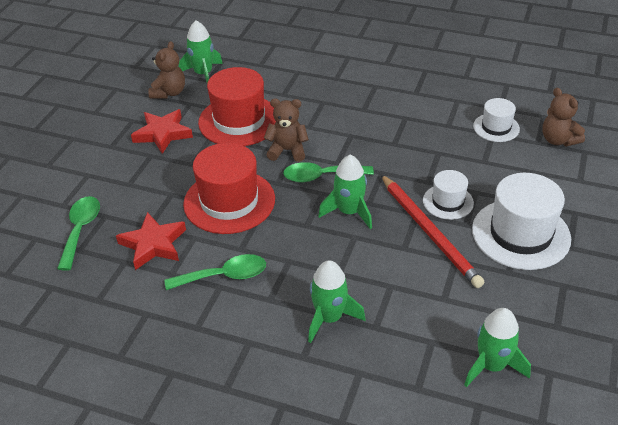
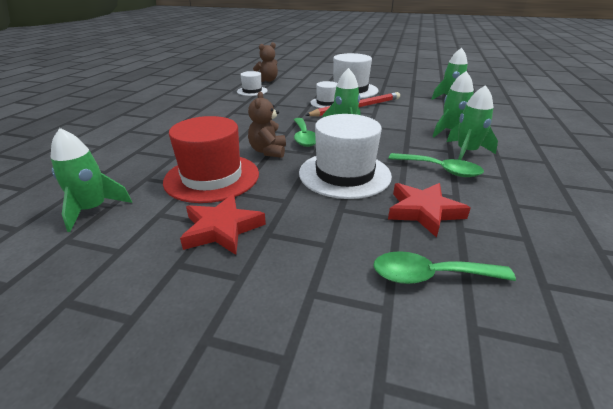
camera: 95 degrees left, 10 degrees down
(169, 93) = (121, 235): brown teddy bear -> none
(224, 276) = (440, 170): green spoon -> green spoon turned 135 degrees clockwise
(229, 201) = (344, 174): red hat -> white hat
(264, 314) = (466, 152): none -> green rocket

